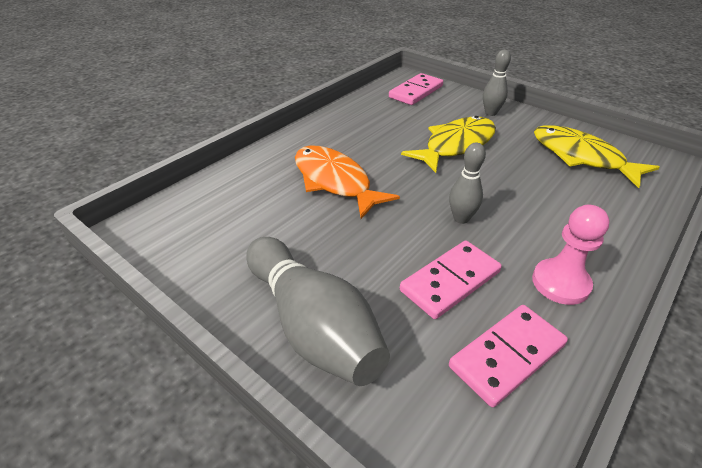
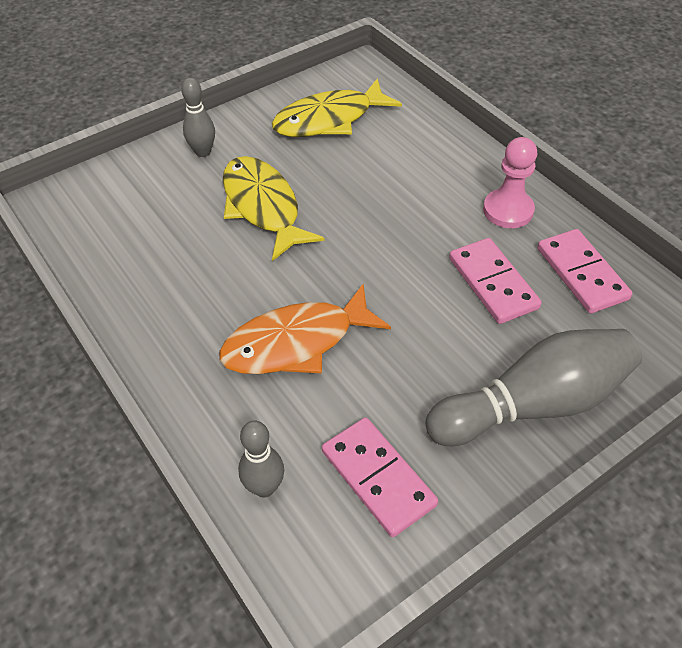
camera: 75 degrees left, 10 degrees up
(416, 92) = (102, 204): pink domino -> pink domino (378, 478)
(461, 218) = (403, 246): grey bowling pin -> grey bowling pin (264, 487)

